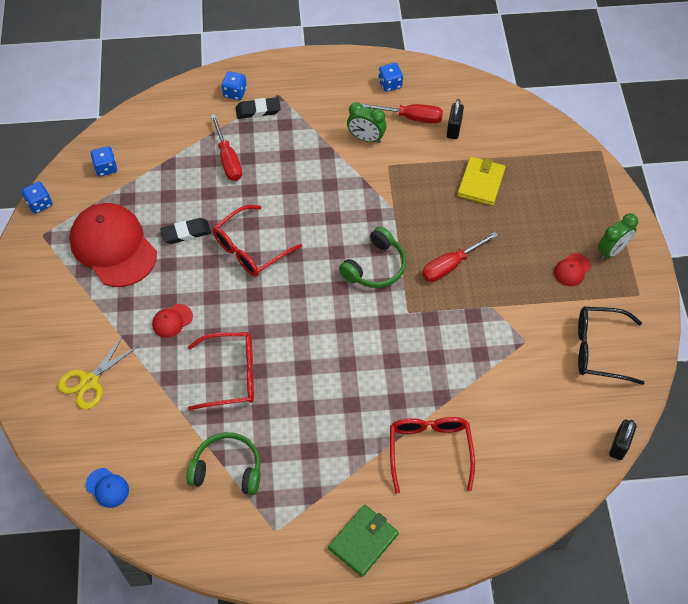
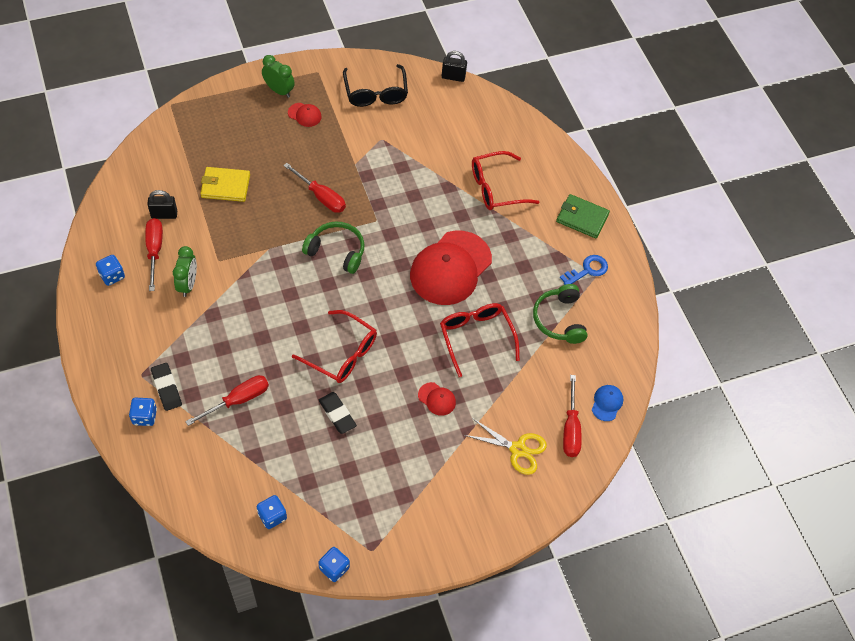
camera: 110 degrees left, 0 degrees up
(92, 440) = (570, 428): none -> red screwdriver
(113, 247) = (369, 476): red cap -> red cap (450, 268)
(285, 523) = (587, 270): none -> blue key

